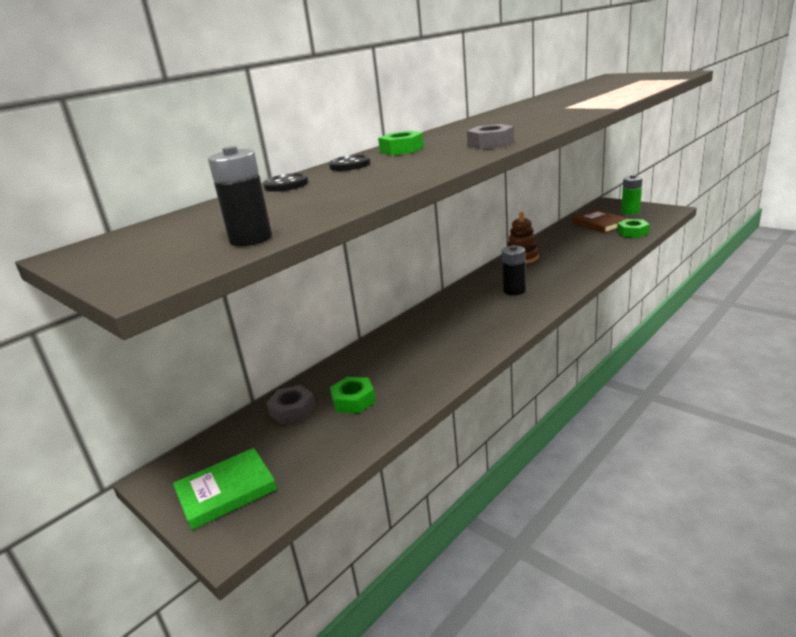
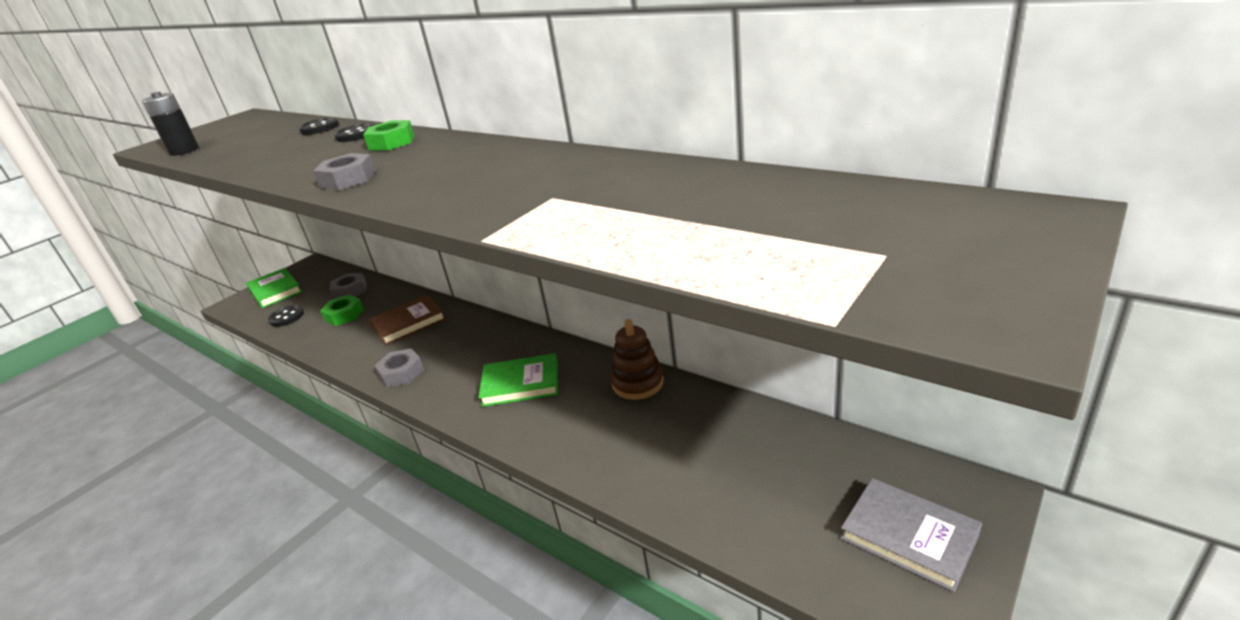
camera: 85 degrees right, 5 degrees up
(325, 452) = (286, 317): none -> black button
(485, 341) = (401, 373): none -> grey nut
(514, 290) = (521, 384): black battery -> green book
(599, 224) = (808, 477): brown book -> brown book (409, 323)
(630, 211) = (909, 536): green battery -> grey book
(632, 232) = (751, 527): green nut -> none

